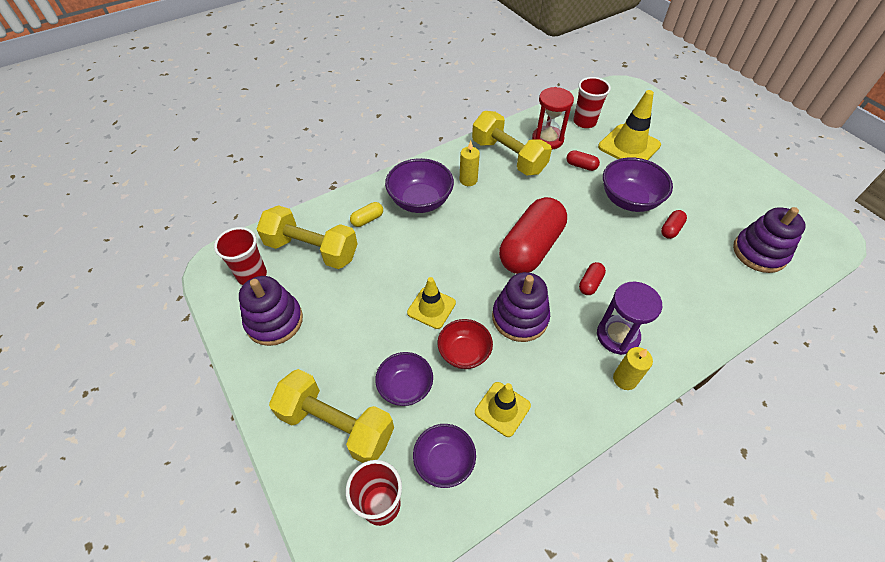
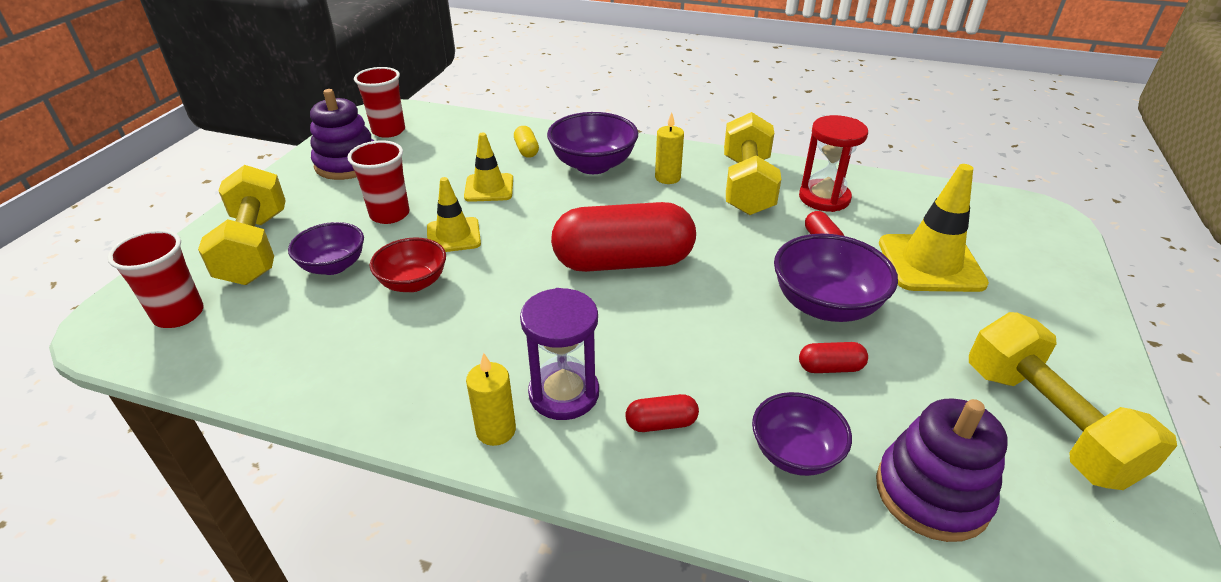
camera: 50 degrees right, 15 degrees down
(312, 250) = (451, 142): yellow dumbbell -> yellow dumbbell (1045, 423)
(367, 219) = (526, 150): yellow capsule -> yellow capsule turned 60 degrees clockwise
(444, 461) = (257, 332): purple bowl -> purple bowl (795, 453)
(502, 409) = (358, 343): yellow traffic cone -> yellow traffic cone (489, 188)
(520, 317) = (505, 300): purple stacking toy -> none
(584, 122) = (907, 210): red cup -> red cup (389, 214)
(590, 283) = (626, 332): red capsule -> red capsule (661, 423)

